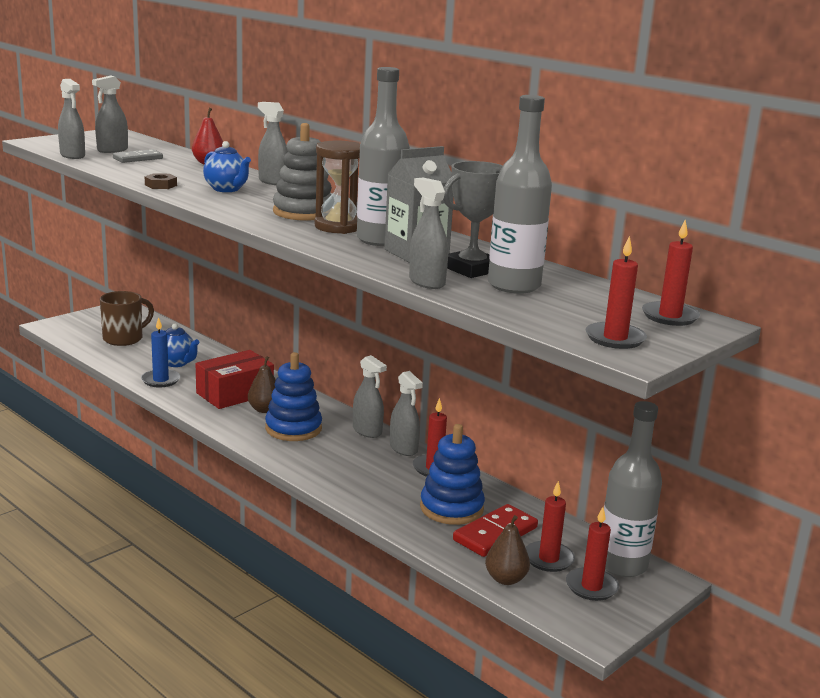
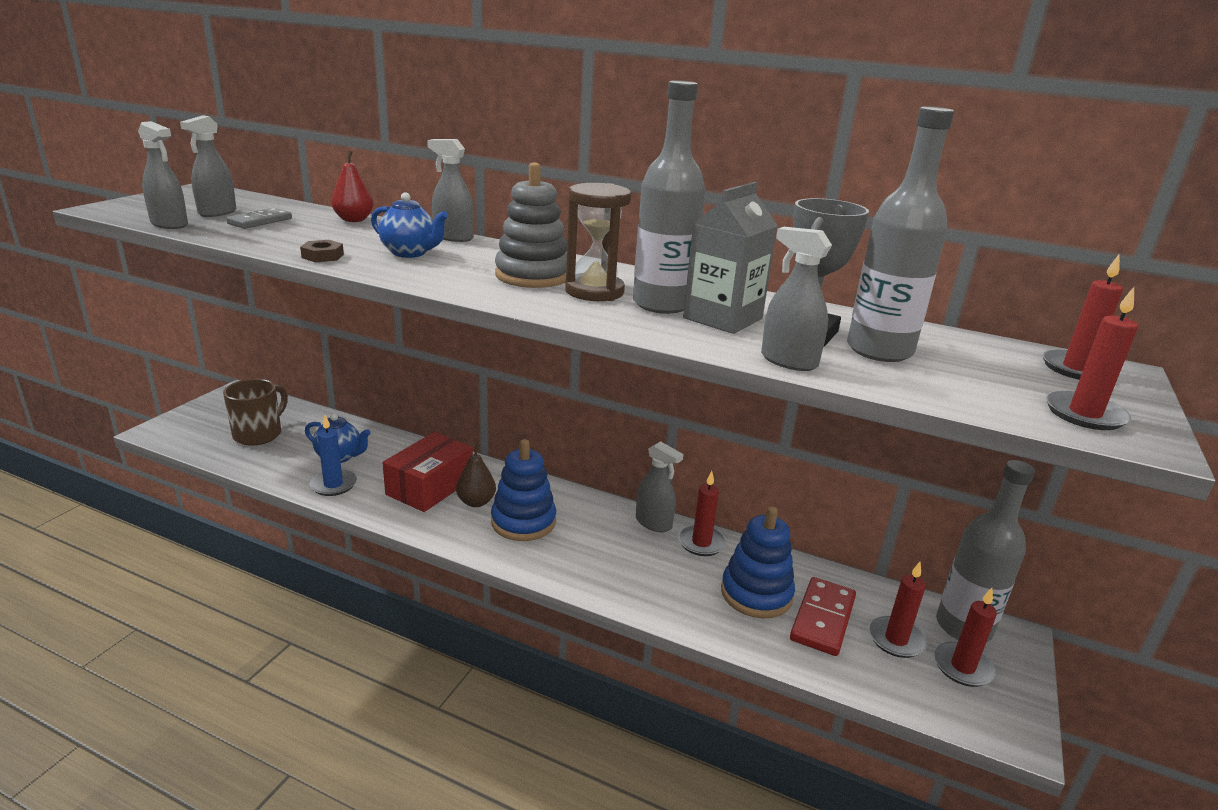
camera: 20 degrees left, 5 degrees up
(367, 431) = (602, 508): grey spray bottle -> none
(505, 579) = (880, 682): brown pear -> none

